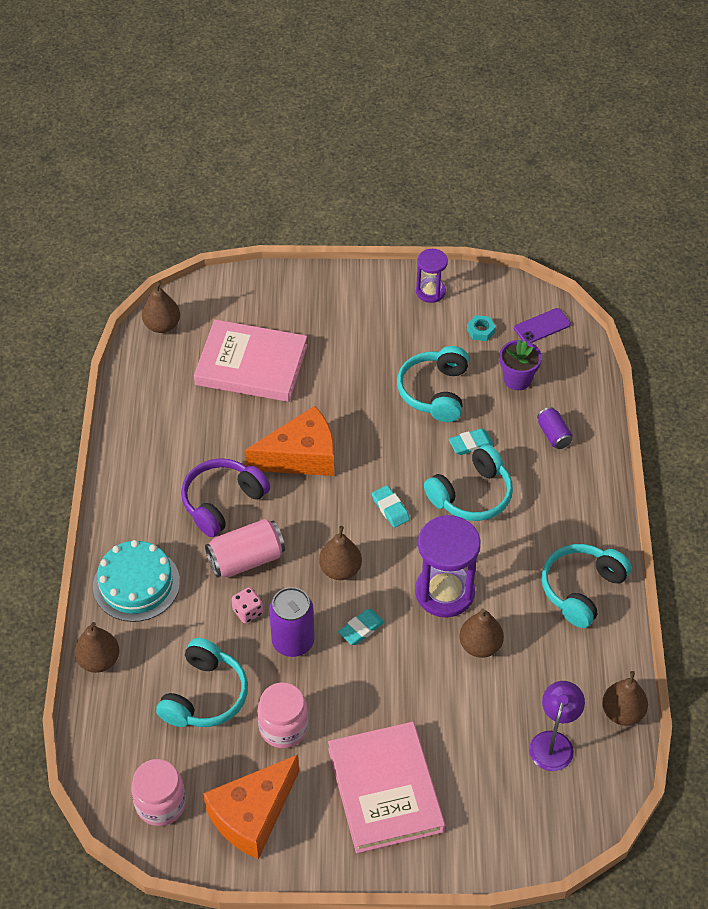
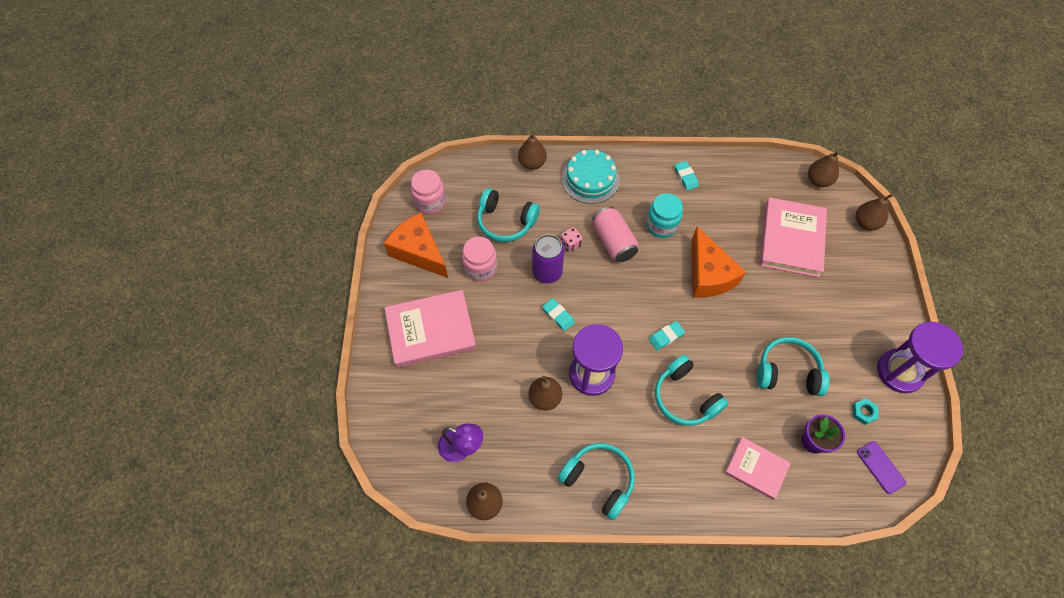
camera: 90 degrees right, 10 degrees up
(222, 502) = (661, 225): purple headphones -> turquoise jar
(340, 569) = (608, 302): brown pear -> brown pear (865, 223)
(430, 292) = (899, 372): purple hourglass -> purple hourglass, size x1.75
(470, 444) = (737, 399): turquoise eraser -> turquoise eraser (685, 177)
(553, 435) = (756, 469): purple can -> pink book

